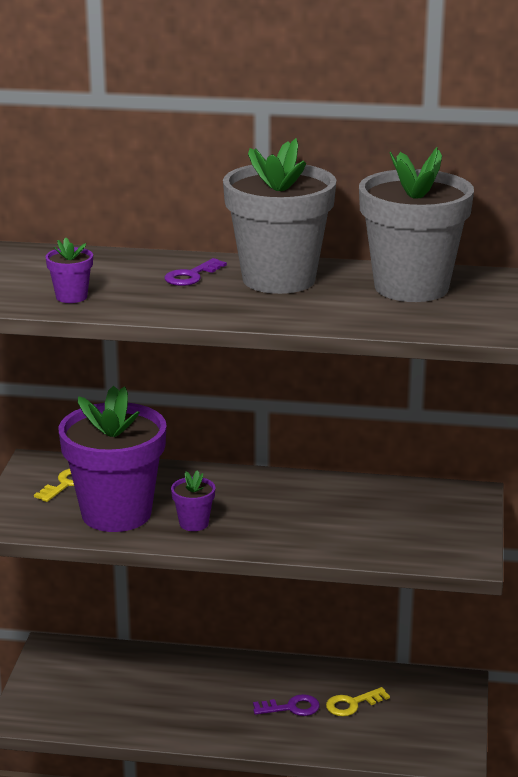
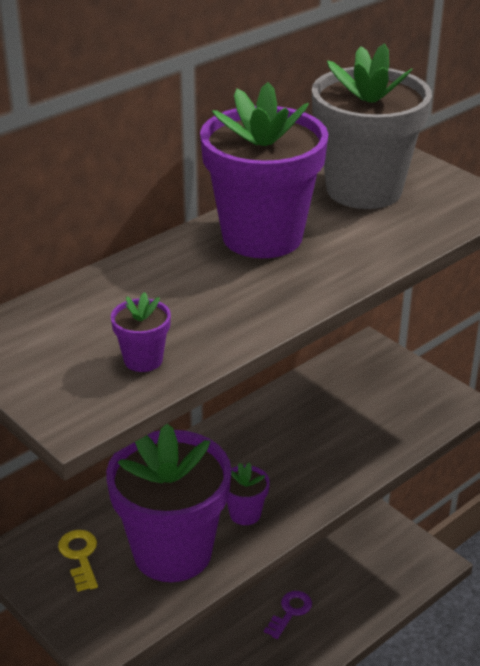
camera: 50 degrees left, 10 degrees up
(191, 276) = (190, 274): purple key -> none
(279, 279) = (262, 236): grey flower pot -> purple flower pot
(352, 704) = (321, 575): yellow key -> none

